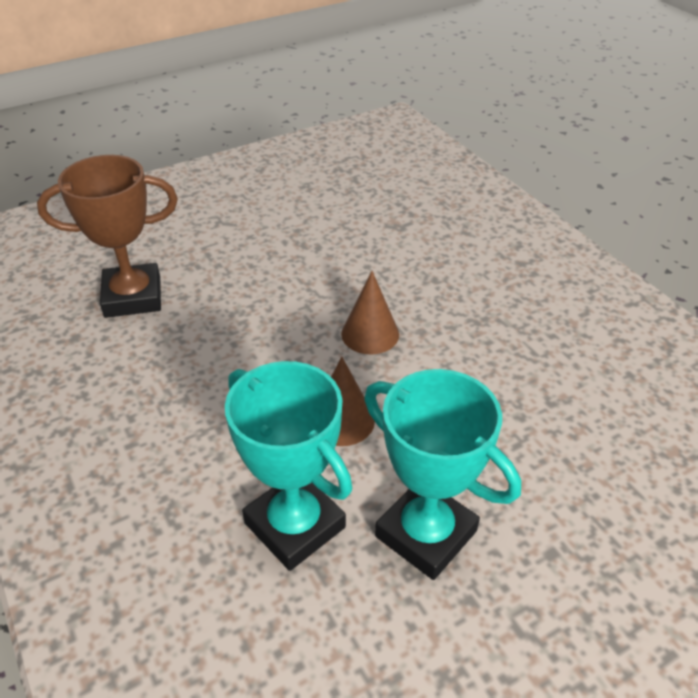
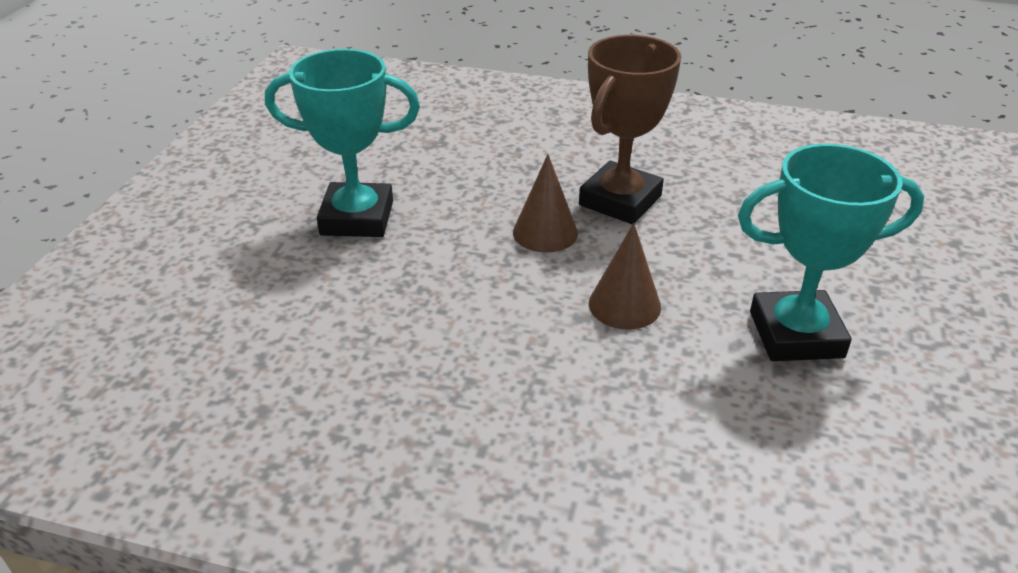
camera: 45 degrees left, 5 degrees down
(133, 297) = (269, 336): brown trophy -> brown trophy (620, 200)
(295, 525) = (710, 398): turquoise trophy -> turquoise trophy (357, 218)

